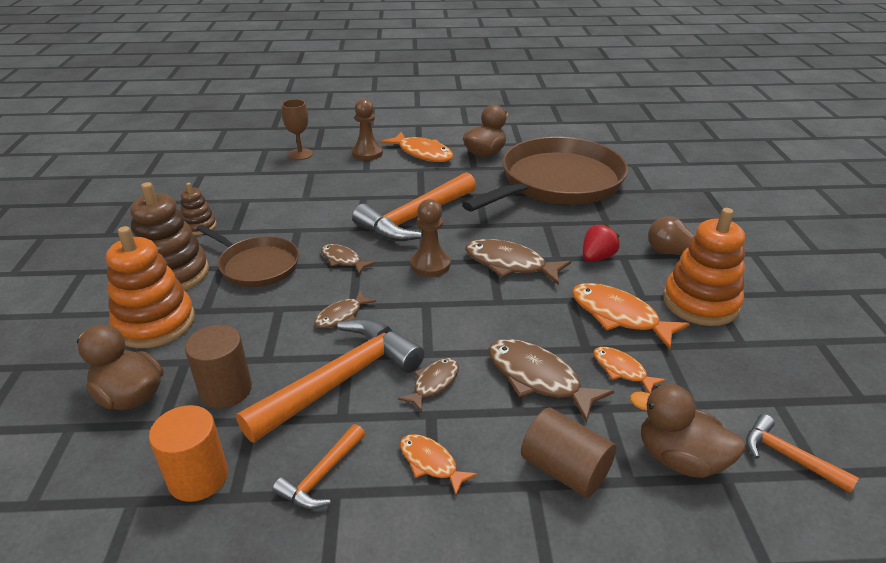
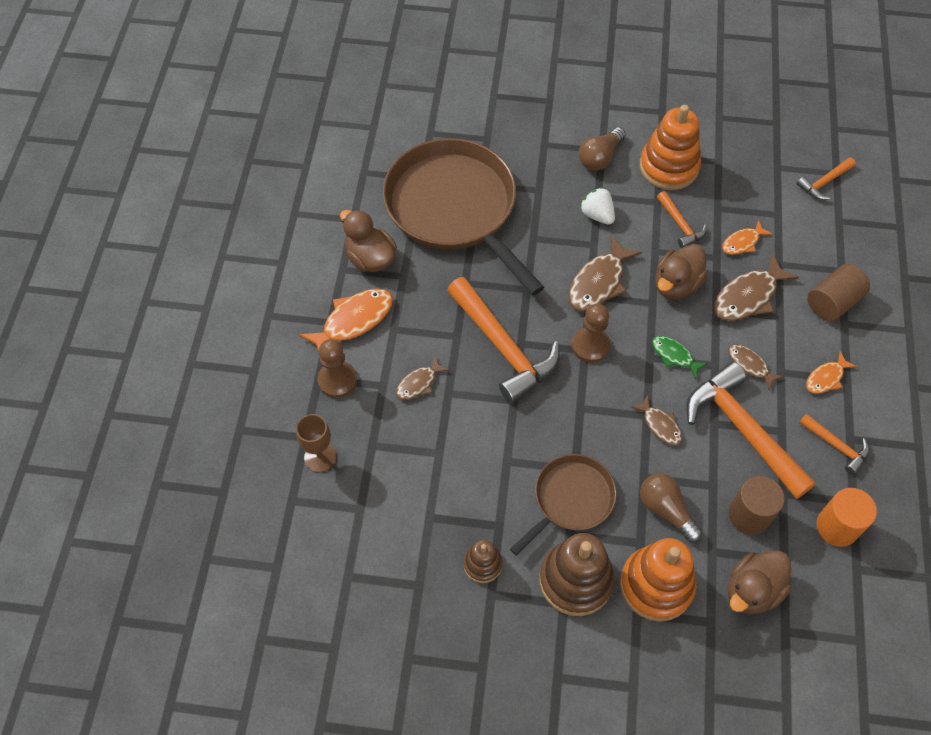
camera: 80 degrees left, 25 degrees up
(239, 325) = (666, 510): none -> brown light bulb
(343, 260) = (572, 419): brown fish -> brown fish (419, 383)
(432, 321) = (674, 356): none -> green fish
(597, 257) = (597, 215): red strawberry -> white strawberry
(619, 316) = (680, 225): orange fish -> orange hammer
(679, 459) = (824, 238): brown duck -> brown duck (676, 284)

